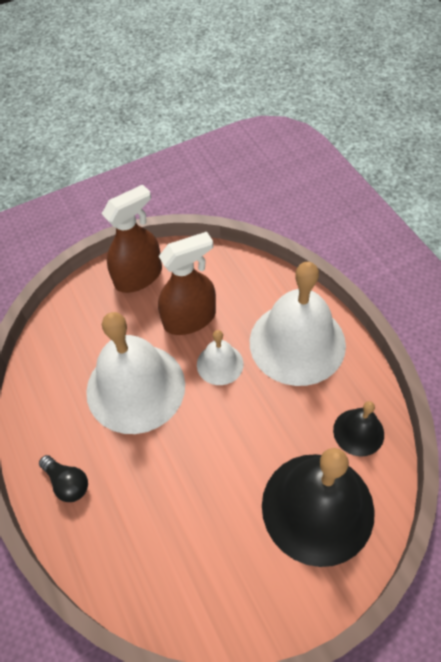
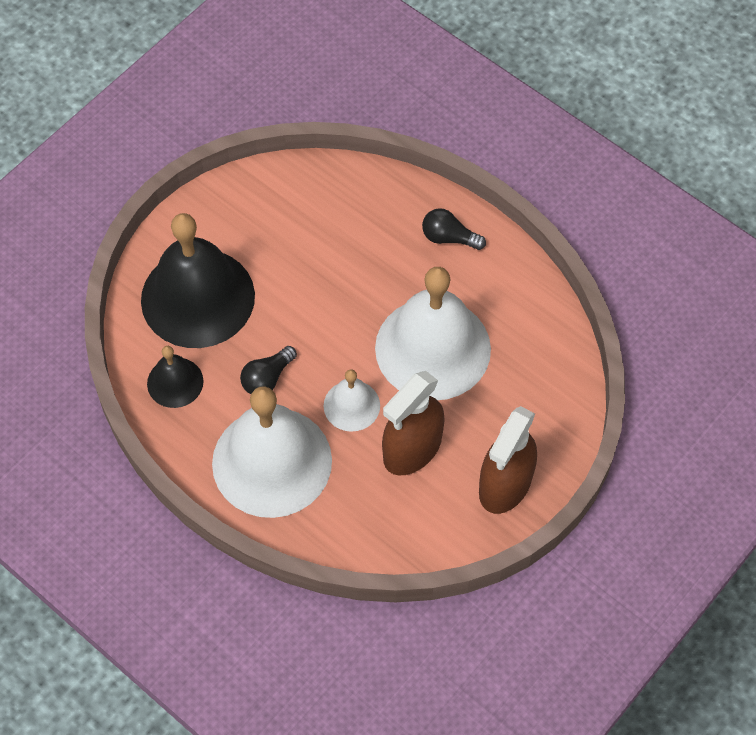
camera: 155 degrees right, 5 degrees up
(278, 408) = (267, 378): none -> black light bulb

